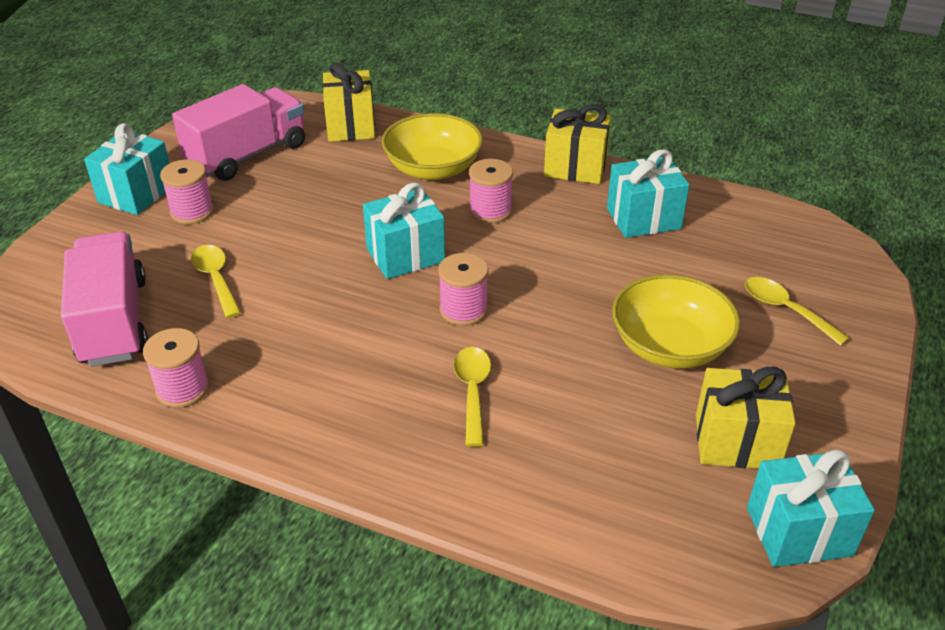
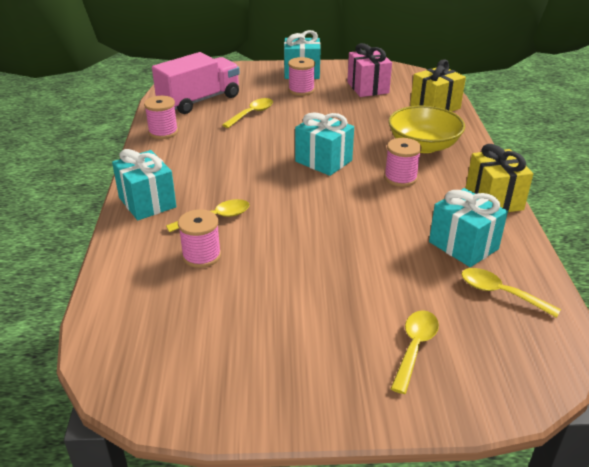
camera: 65 degrees right, 5 degrees down
(247, 155) = (368, 88): pink truck -> pink gift
(463, 310) = (288, 195): pink spool -> pink spool (201, 256)
(669, 346) = (318, 290): yellow bowl -> none
(728, 227) = (500, 293): none -> yellow spoon
(736, 441) = (234, 345): yellow gift -> none
(799, 531) = (156, 396): turquoise gift -> turquoise gift (147, 202)

